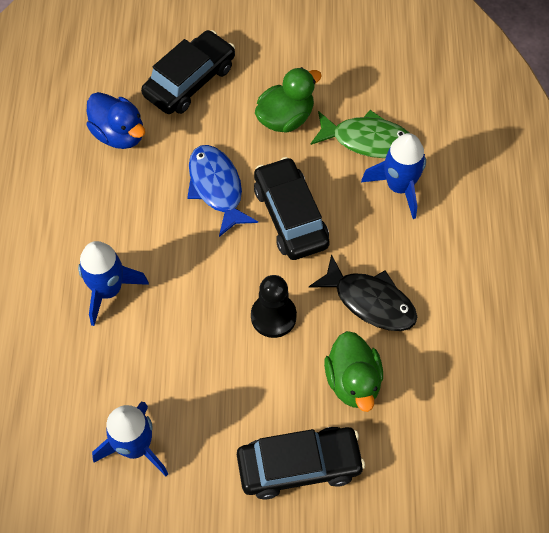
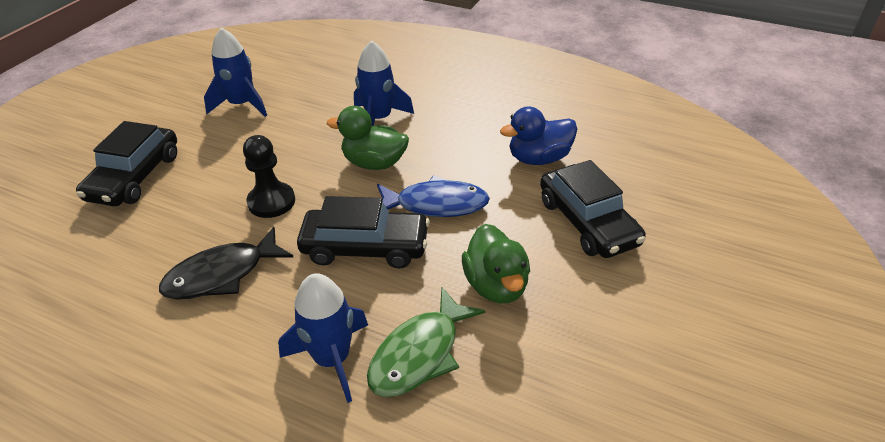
camera: 115 degrees right, 20 degrees down
(353, 381) = (162, 232): green duck -> green duck (374, 163)

